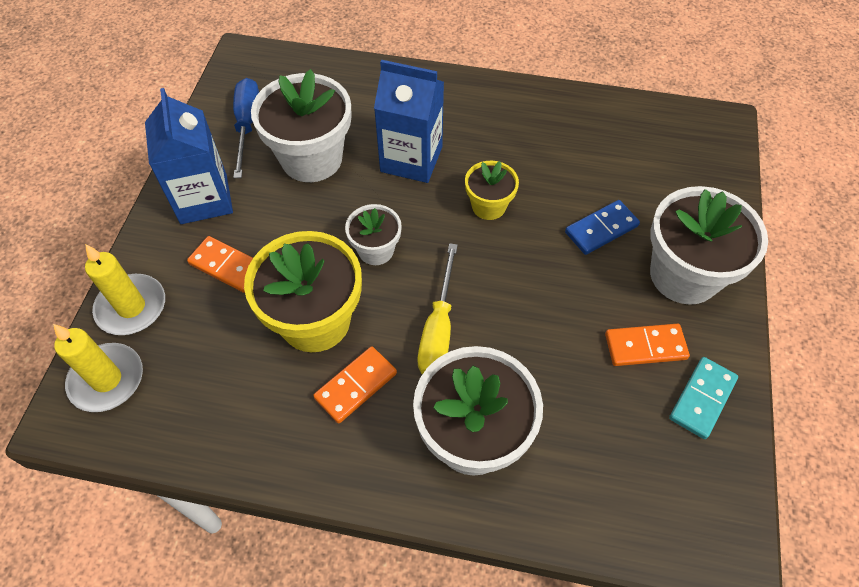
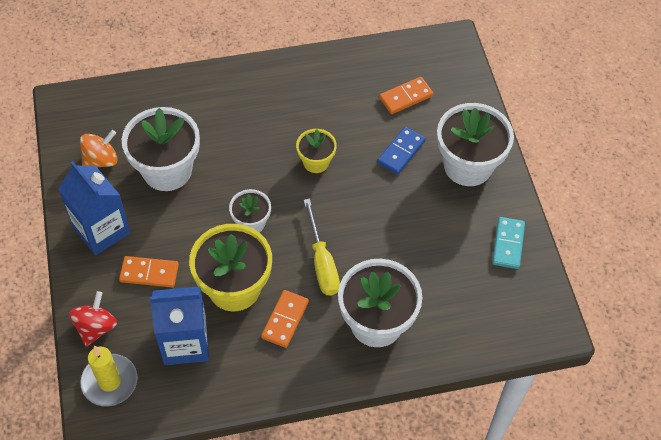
camera: 25 degrees left, 0 degrees up
(131, 307) = (96, 327): yellow candle -> red spinning top
(247, 125) = (101, 160): blue screwdriver -> orange spinning top
(411, 159) = (243, 145): blue carton -> blue carton (185, 343)
(645, 347) = (461, 224): orange domino -> orange domino (406, 97)

